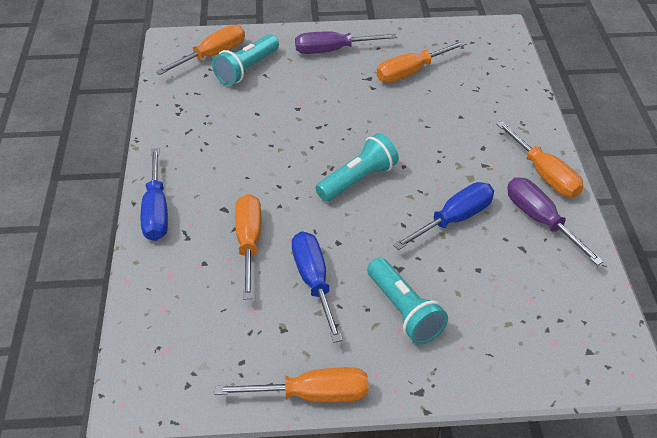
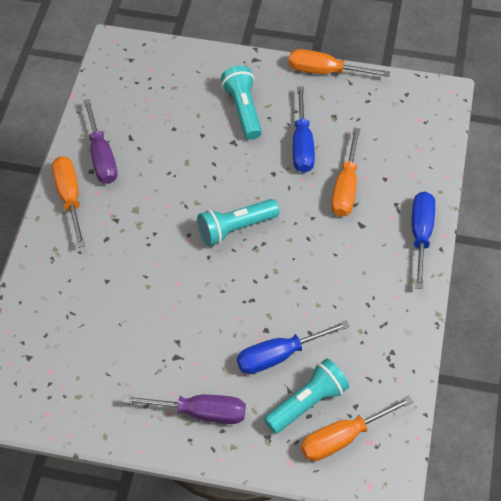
camera: 165 degrees left, 10 degrees up
(411, 72) = (126, 355): orange screwdriver -> none
(454, 220) = (171, 172): blue screwdriver -> blue screwdriver (280, 355)

